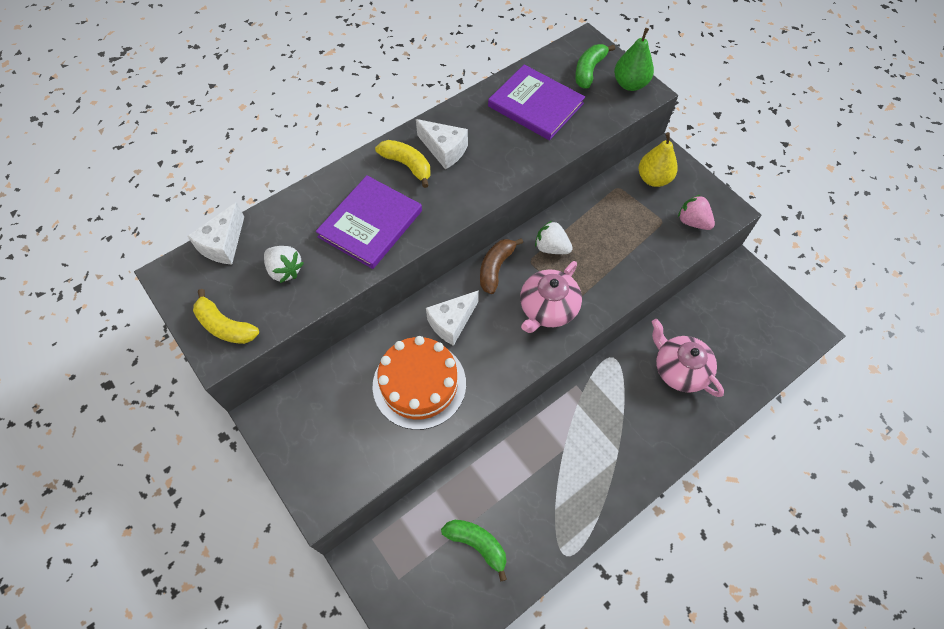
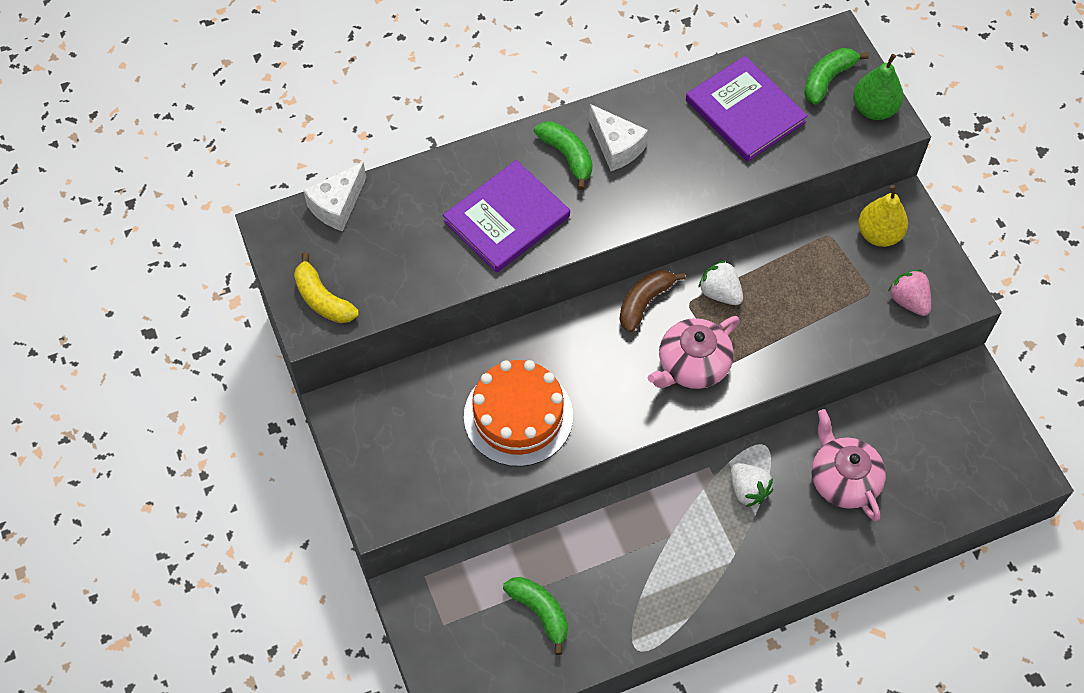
camera: 15 degrees right, 0 degrees up
(285, 270) = (399, 251): white strawberry -> white strawberry (748, 490)
(407, 165) = (567, 156): yellow banana -> green banana
(452, 322) = (574, 355): white cheese -> none

